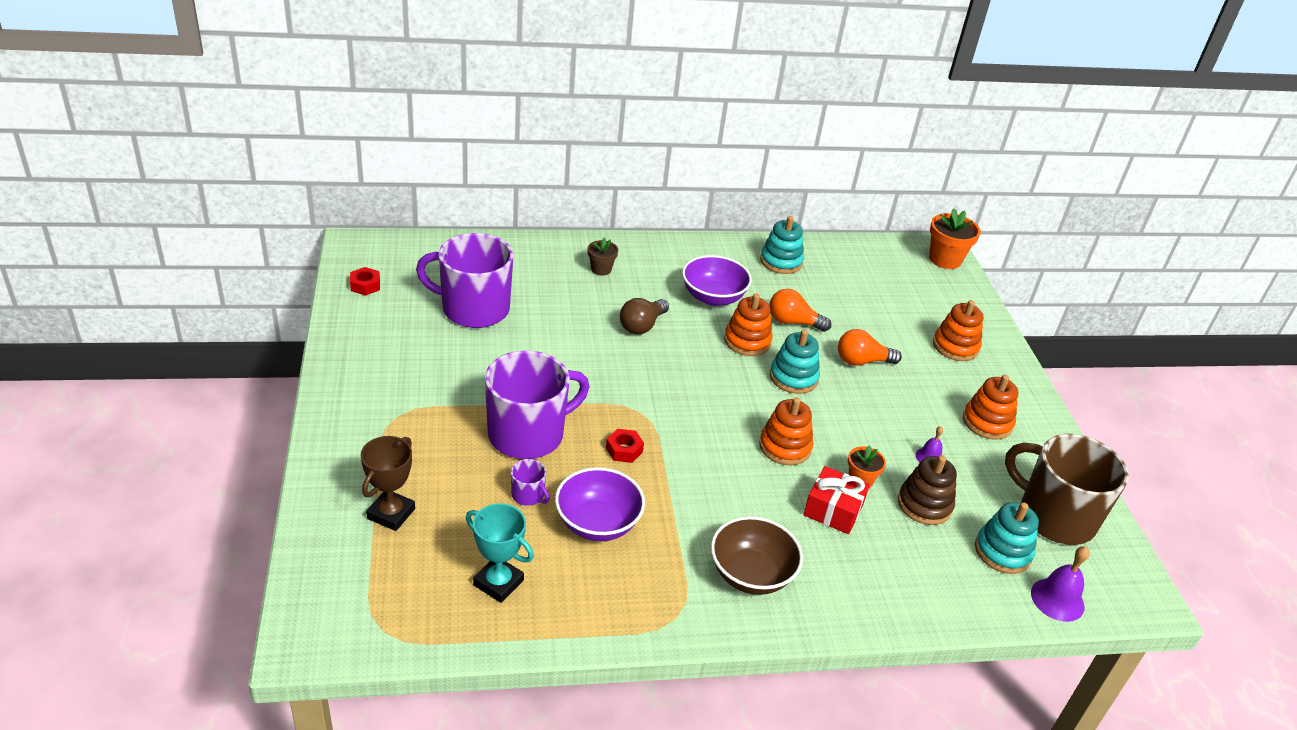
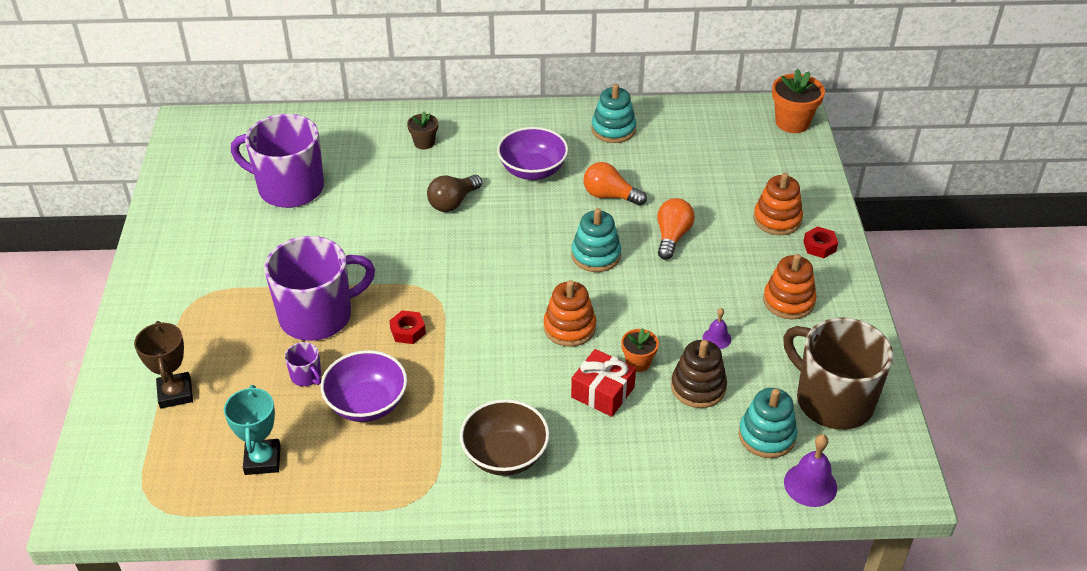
camera: 10 degrees right, 5 degrees up
(365, 285) = (189, 166): red nut -> red nut (819, 246)
(391, 514) = (175, 393): brown trophy -> brown trophy turned 45 degrees counterclockwise
(498, 583) = (262, 460): turquoise trophy -> turquoise trophy turned 45 degrees clockwise
(747, 341) = (557, 217): orange stacking toy -> none
(862, 361) = (672, 237): orange light bulb -> orange light bulb turned 105 degrees clockwise

